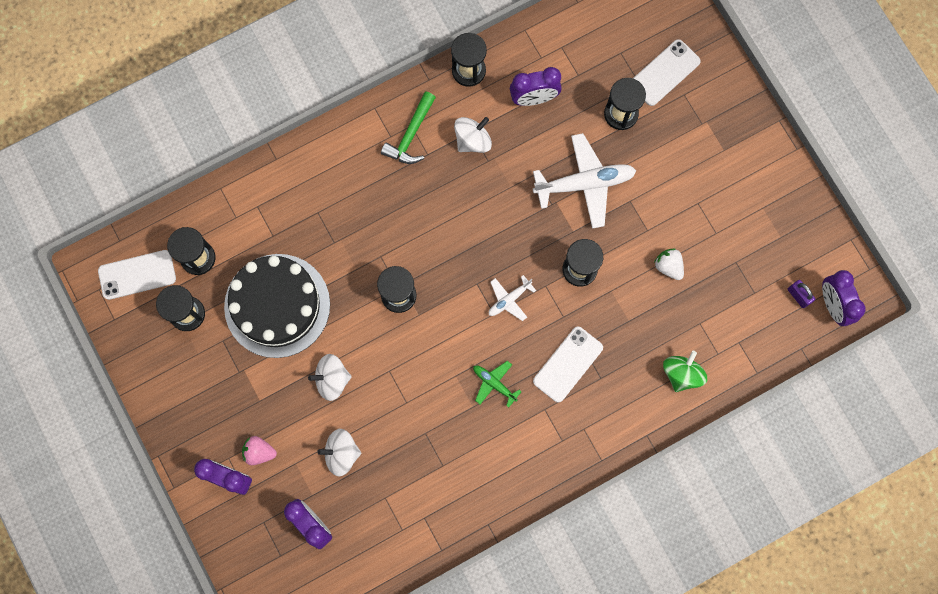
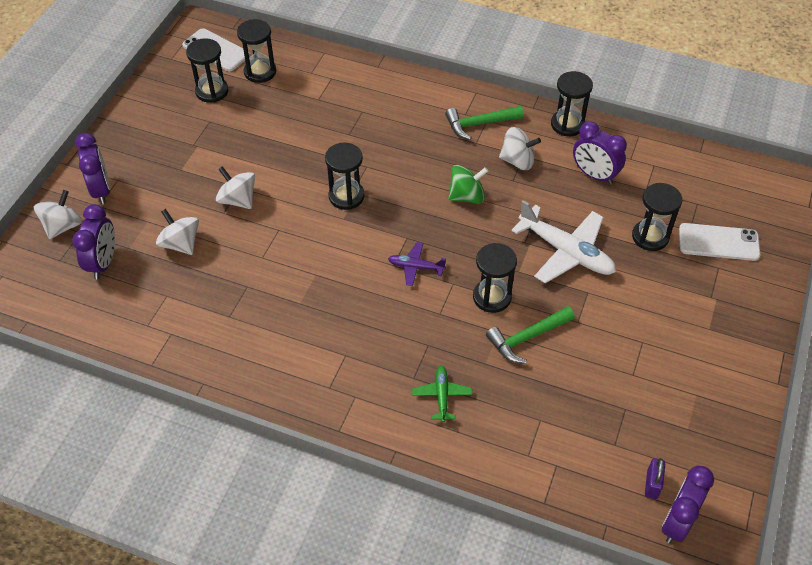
camera: 50 degrees right, 25 degrees down
(245, 532) = (63, 226): none -> white spinning top
(259, 452) = (138, 194): pink strawberry -> none
(277, 305) = (266, 133): black cake -> none
(494, 383) = (334, 304): green plane -> green plane (442, 395)
(509, 300) = (415, 267): white plane -> purple plane
(568, 364) = (401, 345): white phone -> none
(632, 275) = (527, 338): none -> green hammer
(668, 266) = (564, 359): white strawberry -> none
(681, 374) = (479, 439): green spinning top -> green spinning top (466, 196)

